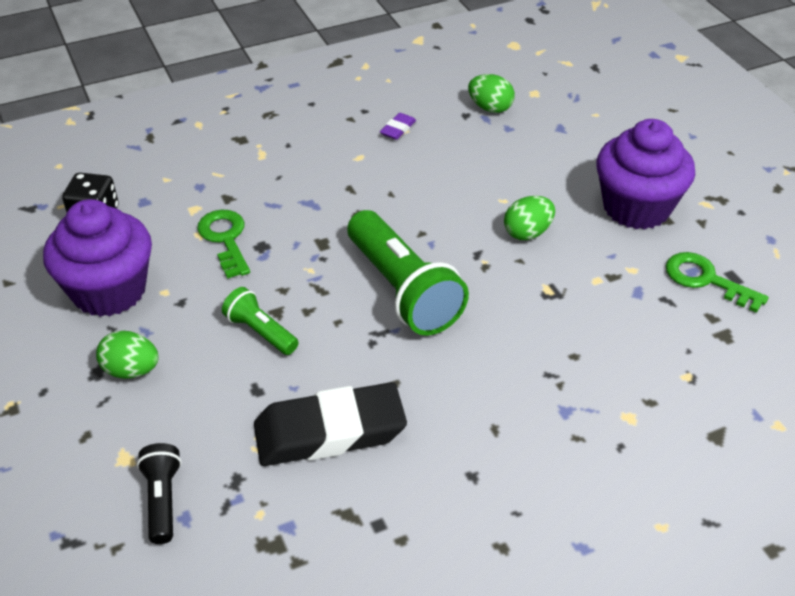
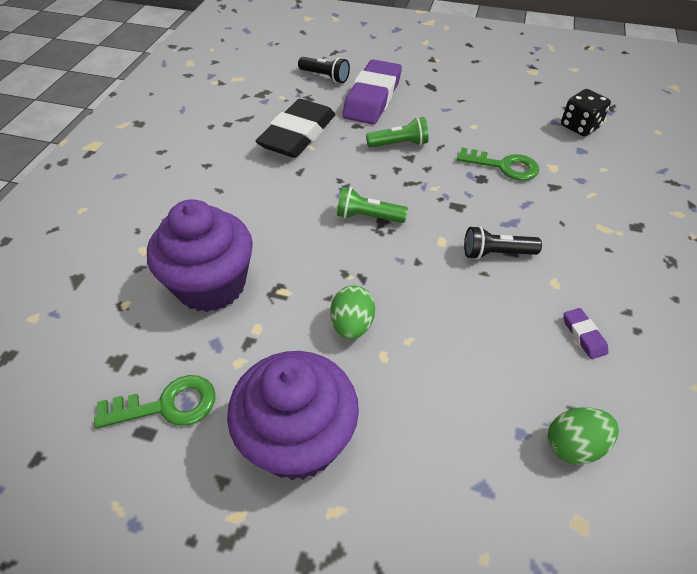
camera: 130 degrees right, 5 degrees up
(109, 291) = (495, 109): purple cupcake -> purple cupcake (211, 285)
(131, 370) = (419, 95): green egg -> none
(178, 412) = (372, 98): none -> purple eraser
(360, 196) = (496, 253): none -> black flashlight
(403, 290) = (368, 217): green flashlight -> green flashlight, size x0.51

